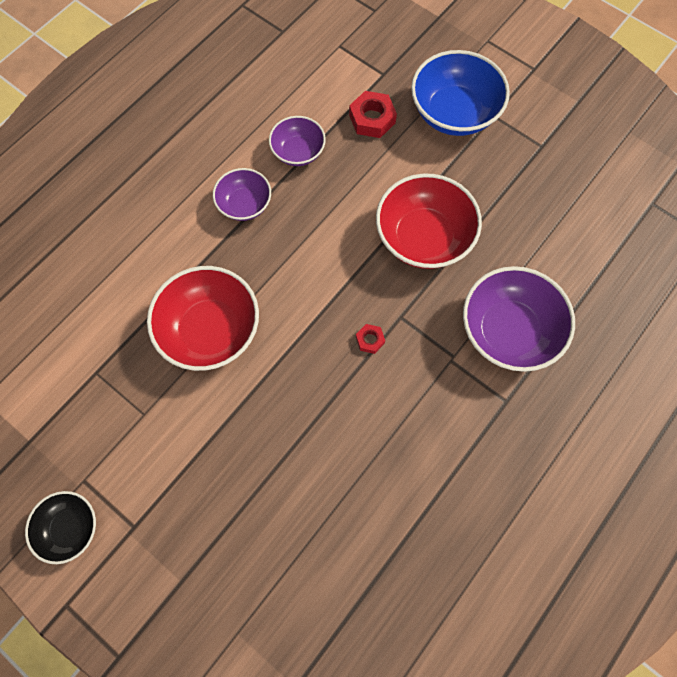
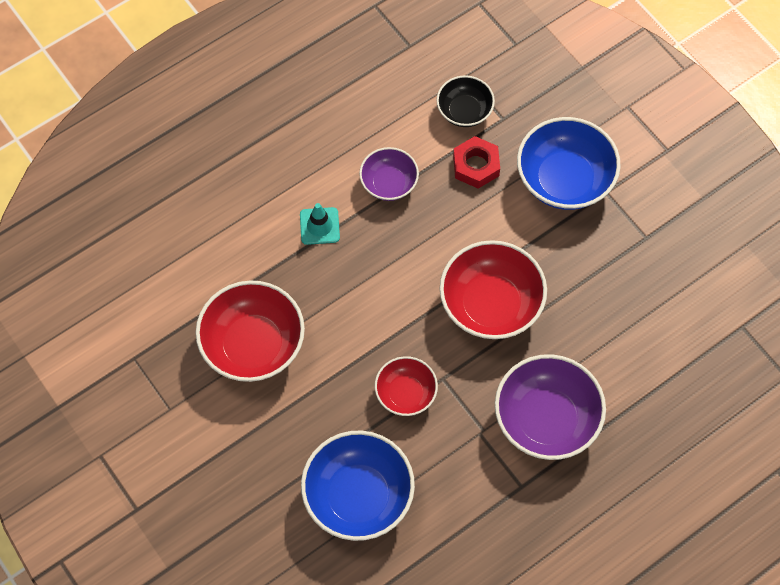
camera: 15 degrees right, 5 degrees down
(71, 527) = (79, 495): black bowl -> black bowl (464, 111)
(245, 204) = (319, 226): purple bowl -> turquoise traffic cone
(353, 452) = (358, 496): none -> blue bowl
(370, 340) = (405, 393): red nut -> red bowl

